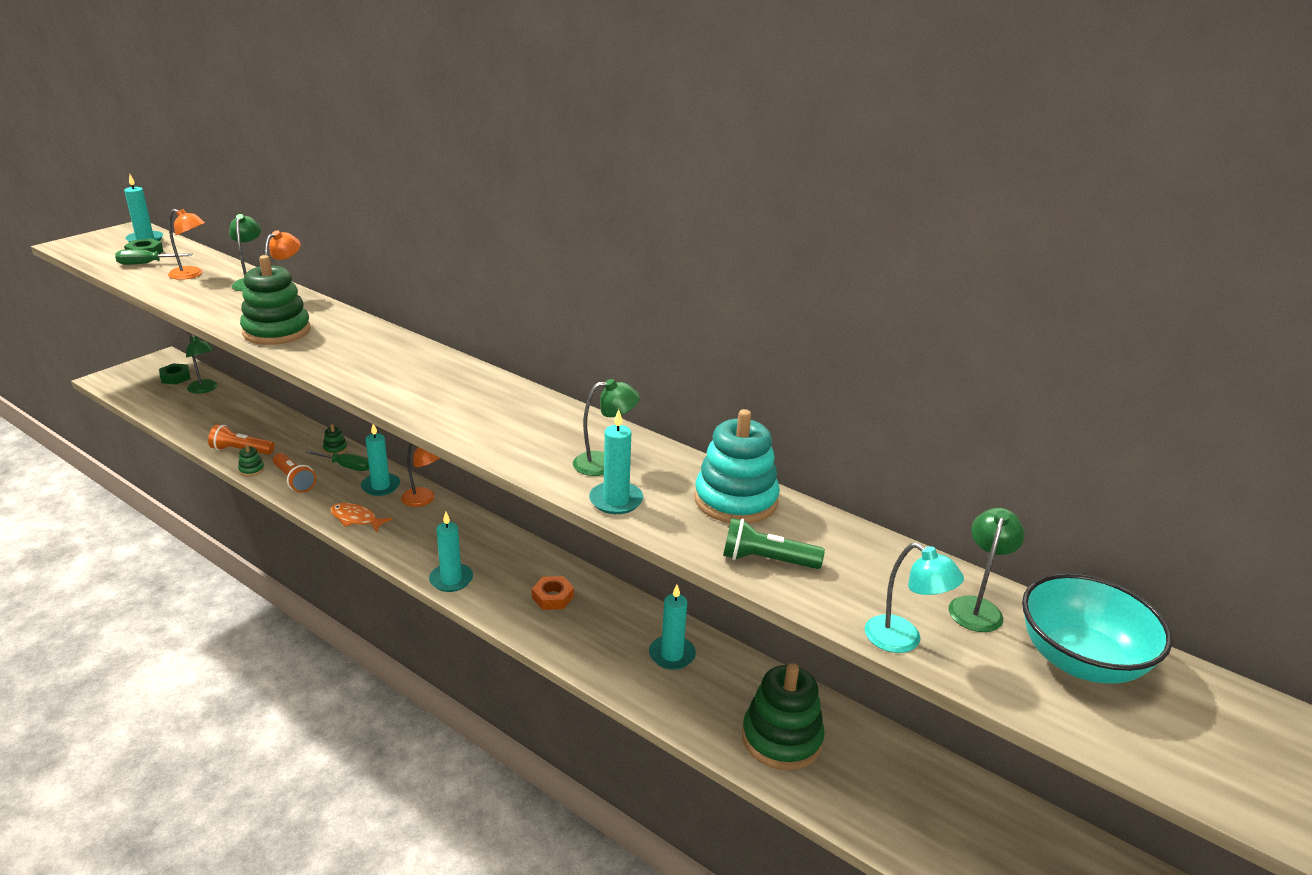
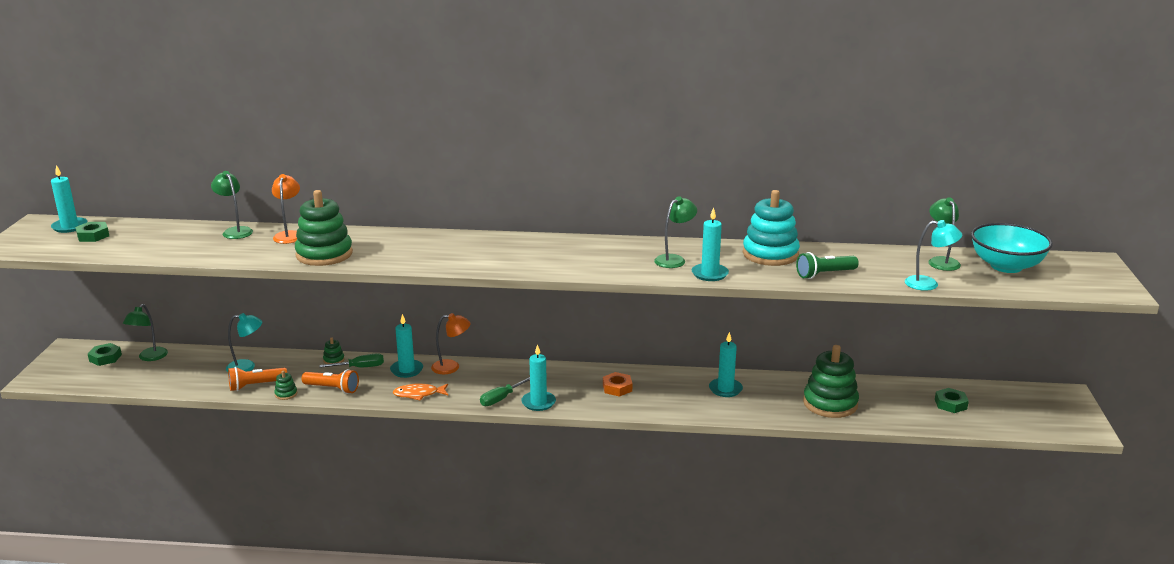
camera: 30 degrees left, 5 degrees down
(146, 263) = (112, 242): green screwdriver -> green screwdriver (501, 399)
(191, 275) = (172, 239): orange lamp -> none
(205, 389) = (149, 357): green lamp -> green lamp turned 90 degrees clockwise
(260, 428) = (247, 367): none -> turquoise lamp
(958, 824) = (950, 404): none -> green nut

